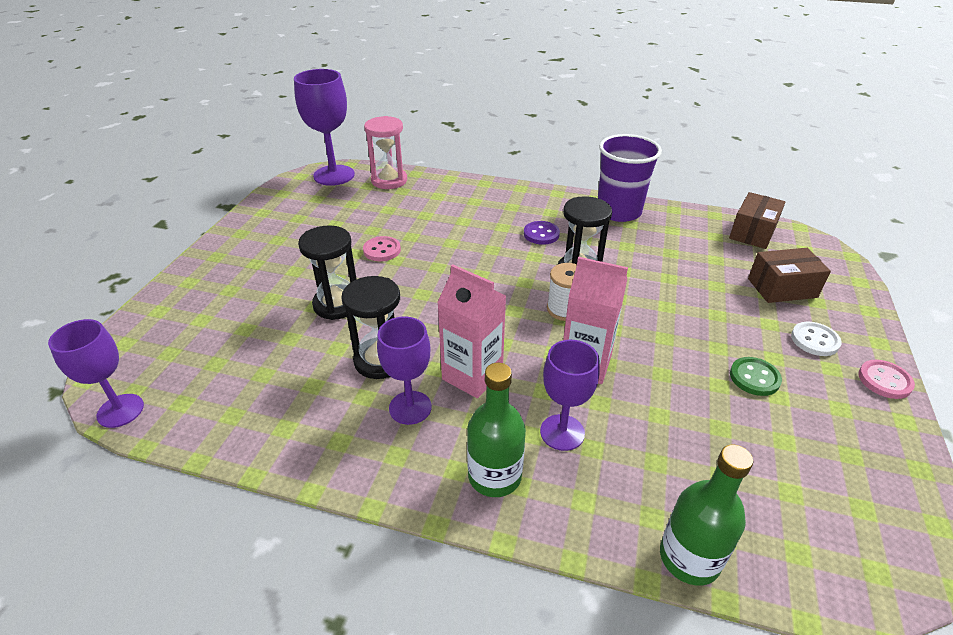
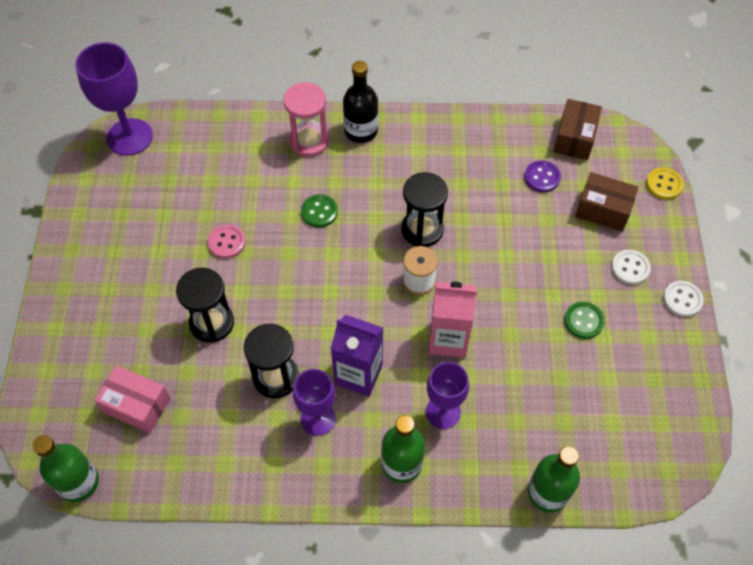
camera: 15 degrees left, 20 degrees up
(120, 410) = (78, 482): purple goblet -> green bottle
(224, 355) = (137, 405): none -> pink box
(389, 180) = (194, 133): pink hourglass -> pink hourglass (309, 141)
(472, 375) = (358, 374): pink carton -> purple carton
(479, 244) = (319, 212): none -> green button
(538, 199) = (361, 131): none -> black bottle
(541, 234) = (376, 185): purple button -> purple button (542, 177)
(618, 211) = (445, 134): purple cup -> none
(782, 288) = (603, 210): brown box -> brown box turned 45 degrees clockwise
(854, 279) = (664, 184): none -> yellow button
(884, 380) = (682, 300): pink button -> white button

